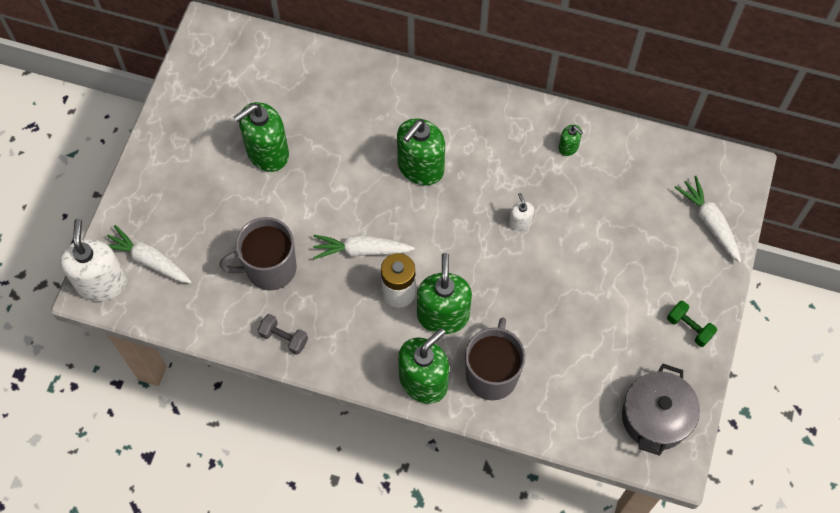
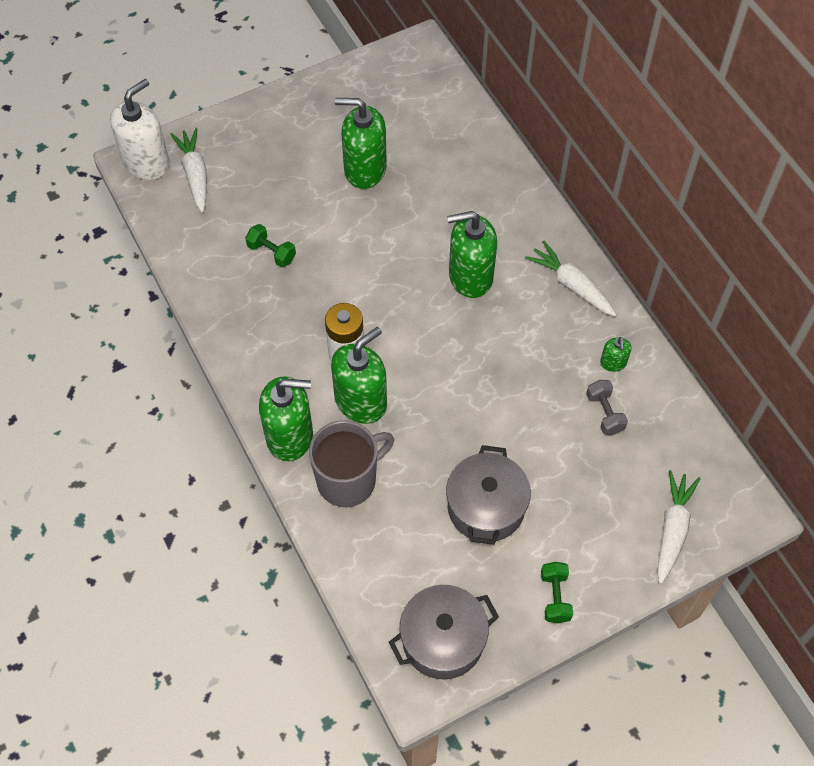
camera: 45 degrees right, 5 degrees down
(269, 268) = (271, 253): grey mug -> green dumbbell
(284, 338) = (225, 311): grey dumbbell -> grey dumbbell (605, 413)
(361, 250) = (353, 298): white carrot -> white carrot (571, 285)
(520, 222) = (504, 386): white soap dispenser -> none
(592, 311) = (486, 507): none -> grey pot

